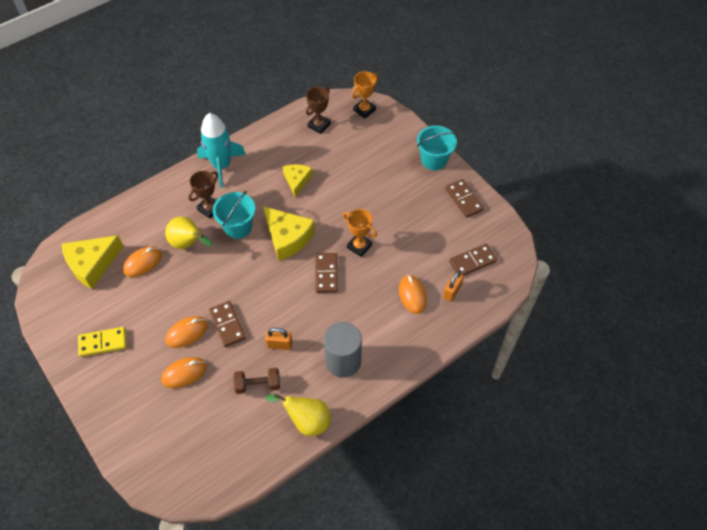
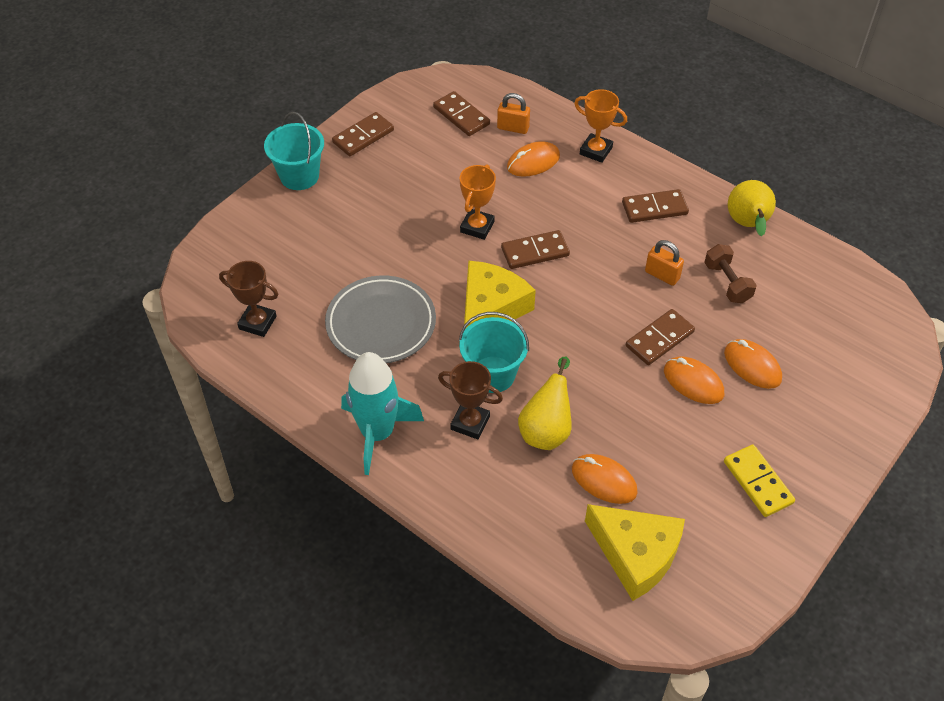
camera: 105 degrees left, 5 degrees down
(279, 344) = (662, 275): orange padlock -> orange padlock turned 45 degrees counterclockwise
(297, 181) = (381, 323): yellow cheese -> grey plate
(343, 361) = (654, 208): grey cylinder -> brown domino
(364, 110) = (212, 272): orange trophy -> orange trophy (596, 151)

